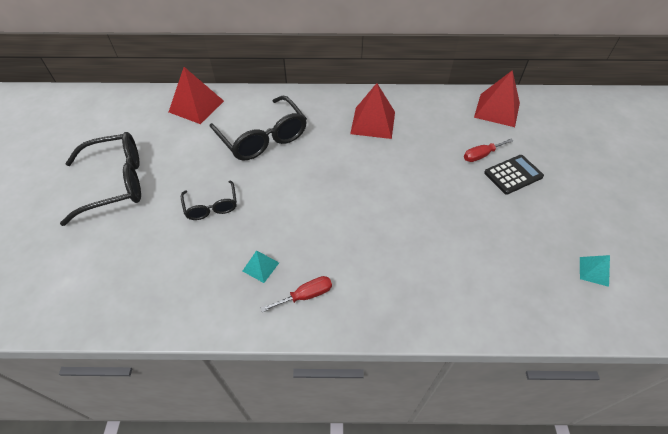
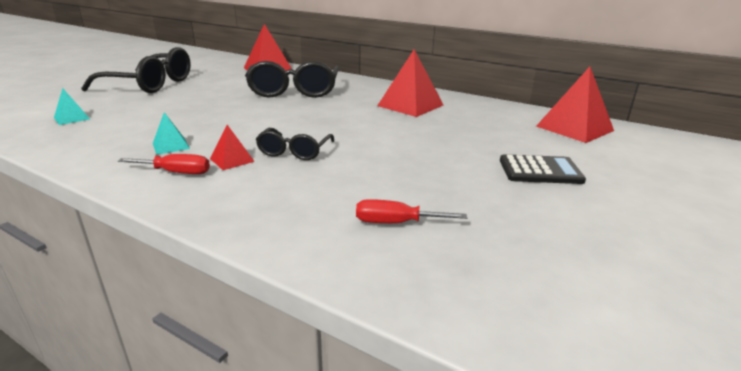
camera: 30 degrees right, 25 degrees down
(211, 206) = (193, 109): black glasses -> black glasses (294, 151)
(326, 260) = (232, 160): none -> red pyramid
(481, 155) = (512, 149): red screwdriver -> red screwdriver (396, 223)
(593, 271) = (578, 283): turquoise pyramid -> turquoise pyramid (72, 118)

